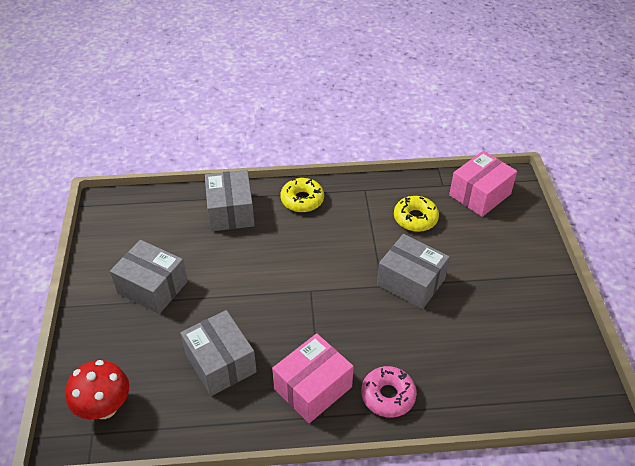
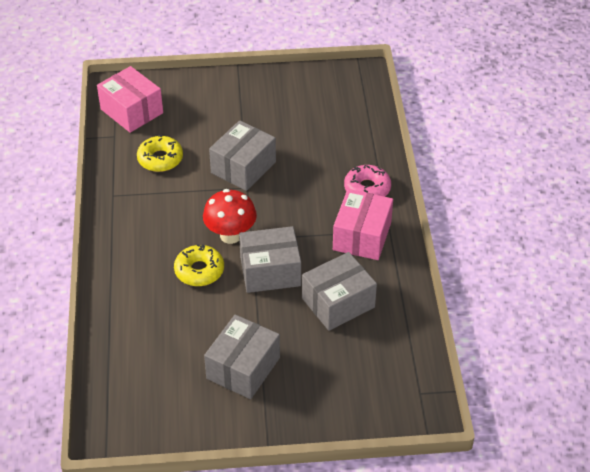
camera: 90 degrees left, 0 degrees up
(105, 408) = (392, 387): red mushroom -> red mushroom (230, 235)
(231, 211) = (133, 308): grey box -> grey box (270, 271)
(302, 200) = (122, 246): yellow donut -> yellow donut (199, 271)
(313, 388) = (362, 236): pink box -> pink box turned 60 degrees clockwise

